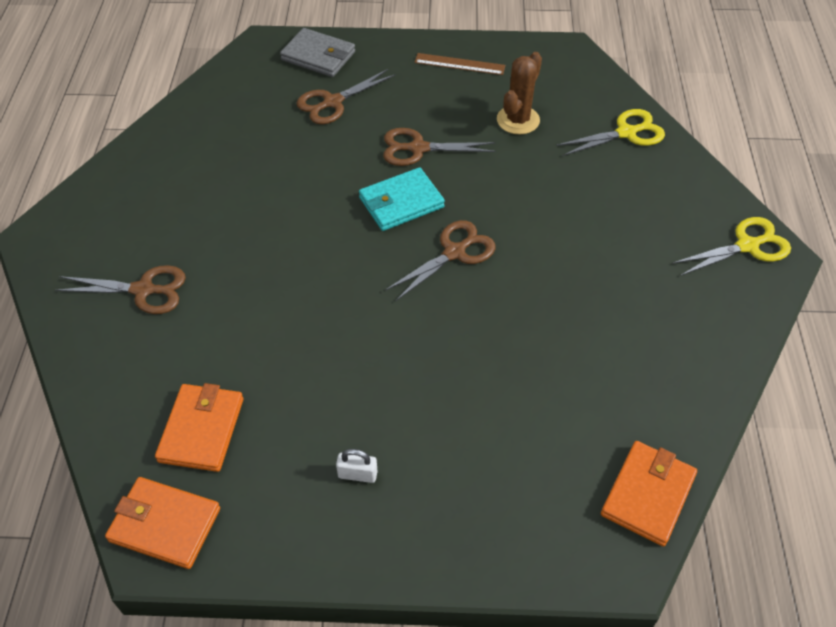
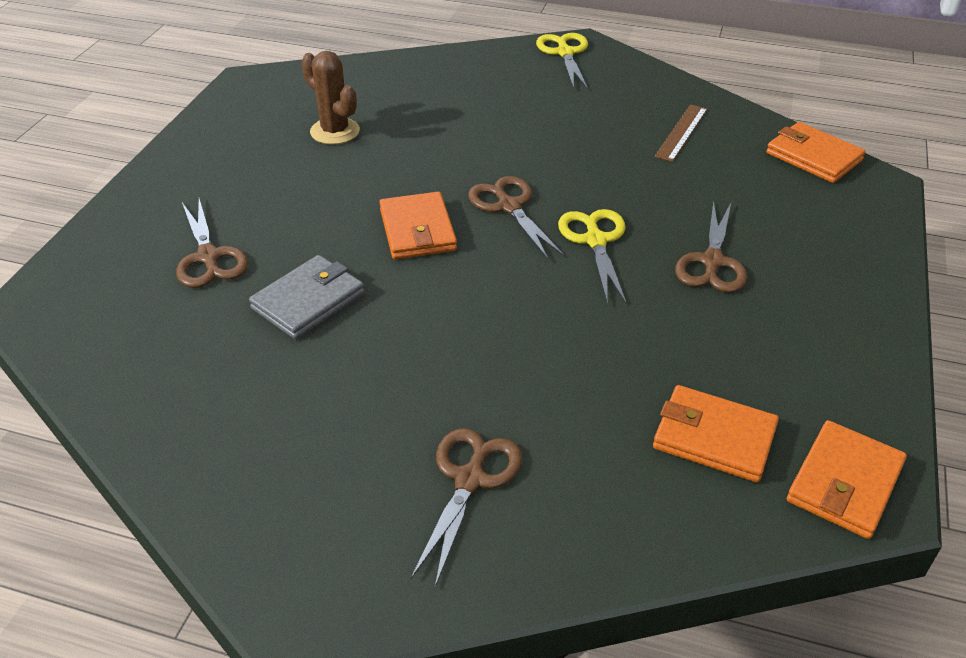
camera: 75 degrees left, 10 degrees down
(318, 56) = (105, 257): grey wallet -> grey wallet (308, 301)
(357, 474) = (784, 318): white padlock -> none
(401, 202) = (417, 230): turquoise wallet -> orange wallet
(418, 148) = (337, 204): brown scissors -> brown scissors (712, 262)
(459, 64) = (214, 151): brown ruler -> brown ruler (681, 132)
(626, 133) = (394, 76): yellow scissors -> yellow scissors (595, 241)

